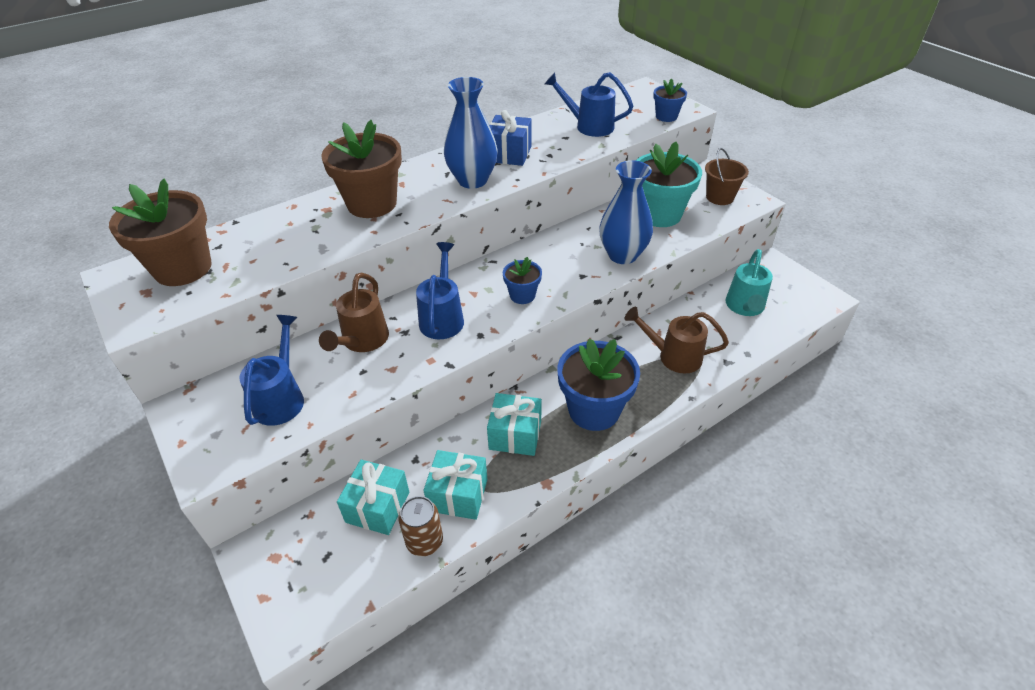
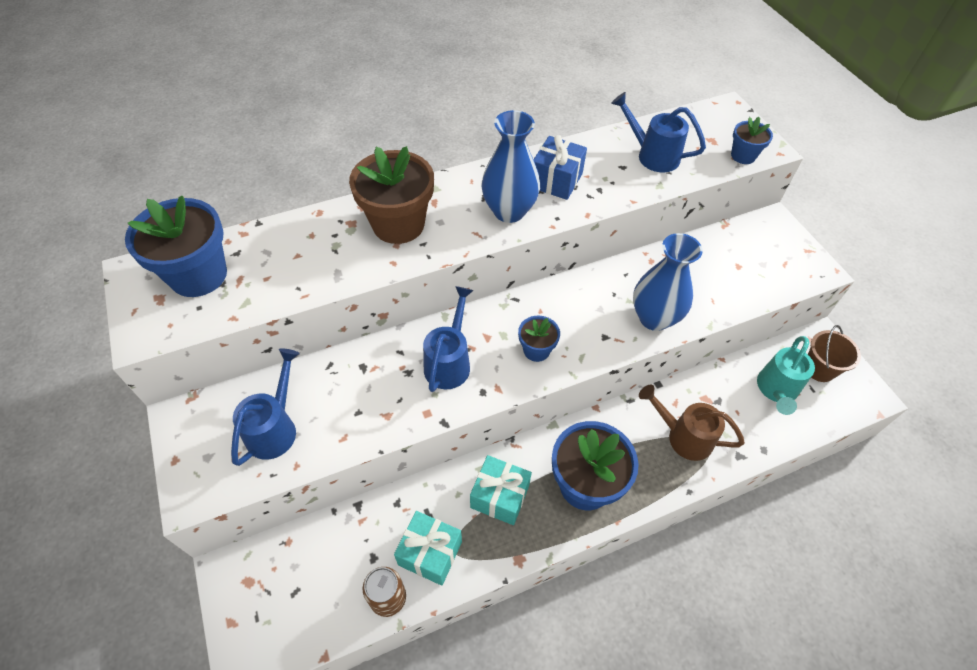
camera: 10 degrees right, 10 degrees up
(183, 268) = (198, 275): brown flower pot -> blue flower pot
(362, 341) = (364, 375): brown watering can -> none
(377, 507) = (351, 549): turquoise gift -> none
(659, 214) = (707, 270): turquoise flower pot -> none
(719, 197) = (781, 259): brown bucket -> brown bucket (819, 368)

